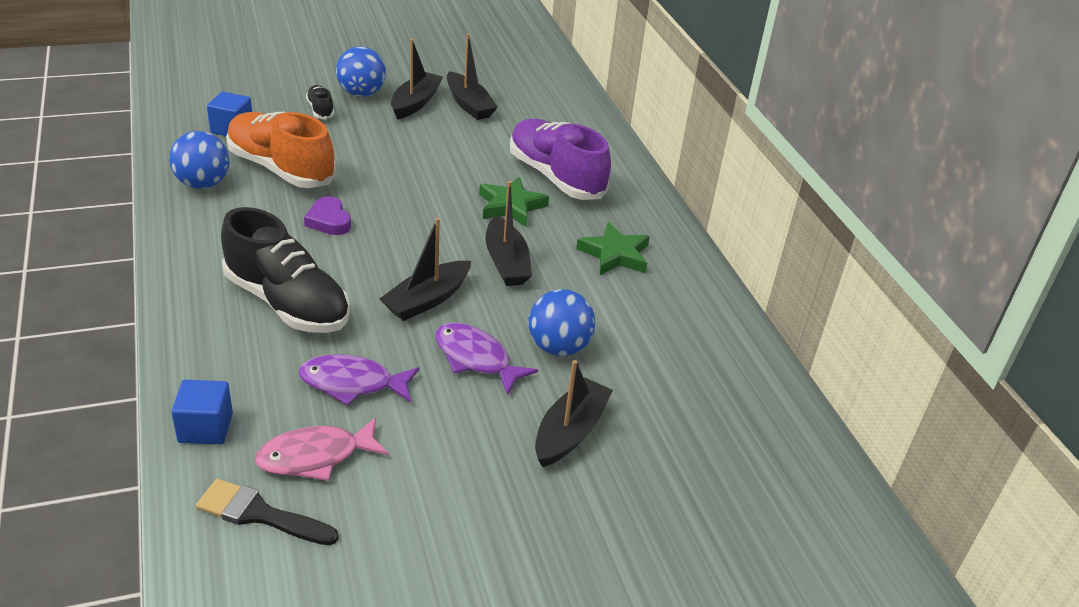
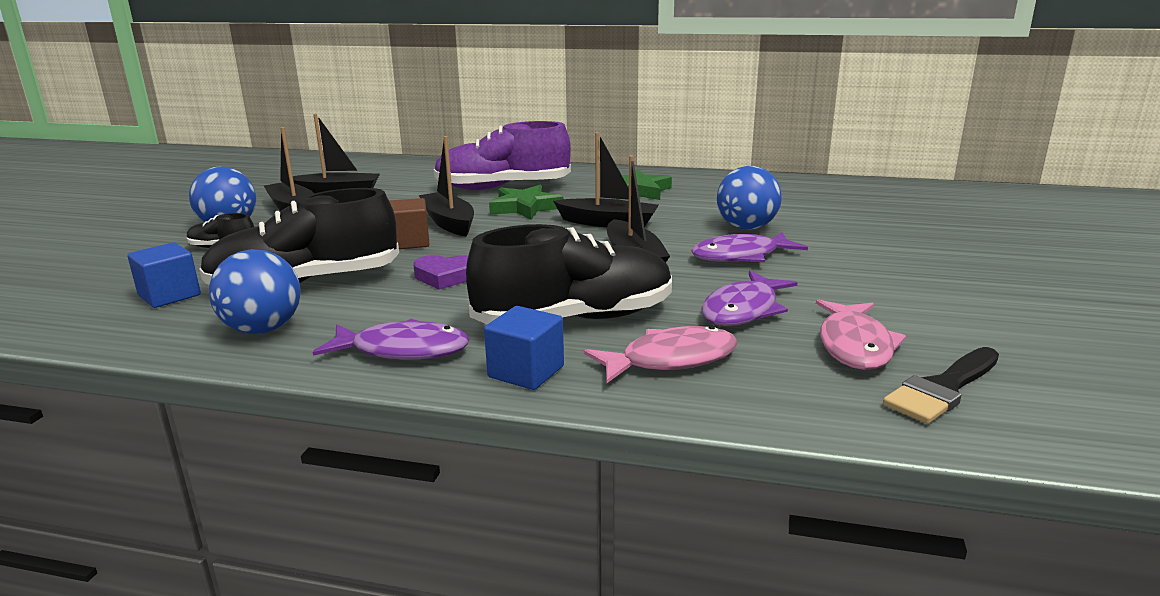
camera: 55 degrees left, 15 degrees down
(201, 247) = (403, 350): none -> purple fish
(205, 428) = (776, 399): blue cube -> blue cube (526, 372)
(243, 365) = (671, 360): none -> pink fish
(281, 169) = (306, 283): orange shoe -> black shoe
(385, 179) = (409, 242): none -> brown cube
(570, 432) = (861, 243): black boat -> black boat (449, 223)

